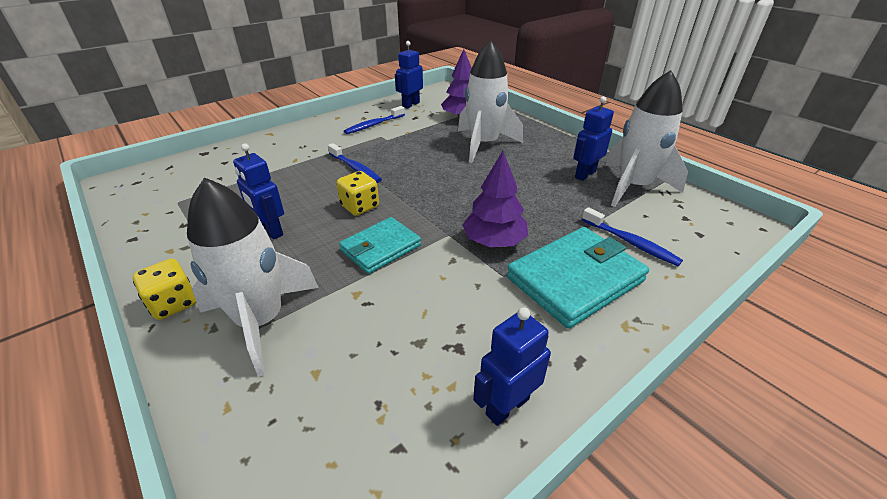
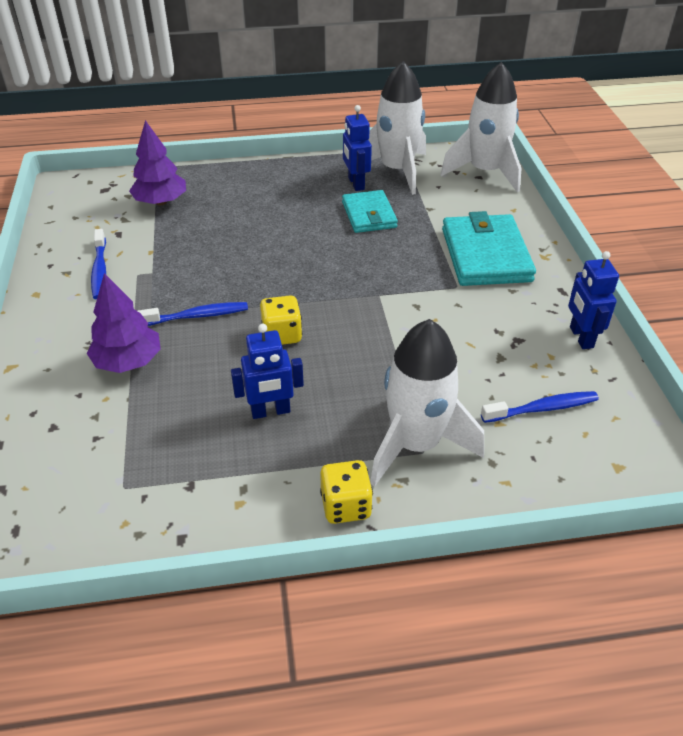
camera: 60 degrees left, 5 degrees up
(380, 248) = (365, 341): turquoise wallet -> turquoise wallet (369, 215)
(410, 105) = (78, 224): blue robot -> none
(484, 144) = (241, 213): white rocket -> white rocket (484, 172)
(494, 241) = (410, 273): purple tree -> purple tree (128, 362)
(631, 243) = (465, 210): blue toothbrush -> blue toothbrush (542, 408)

